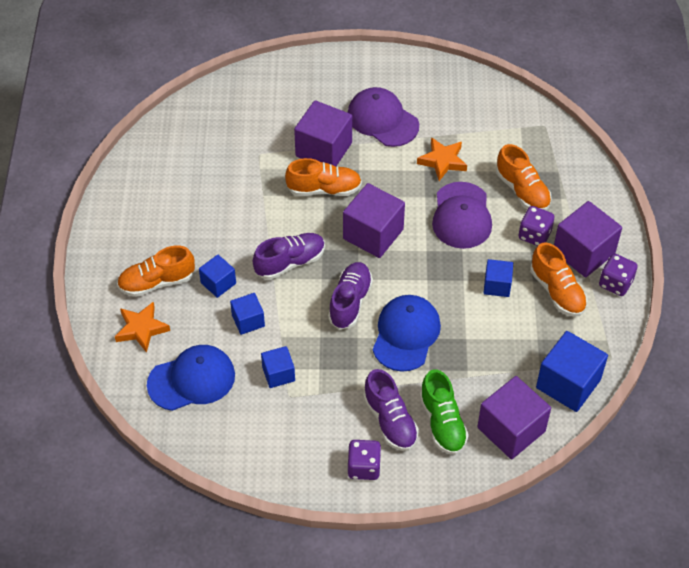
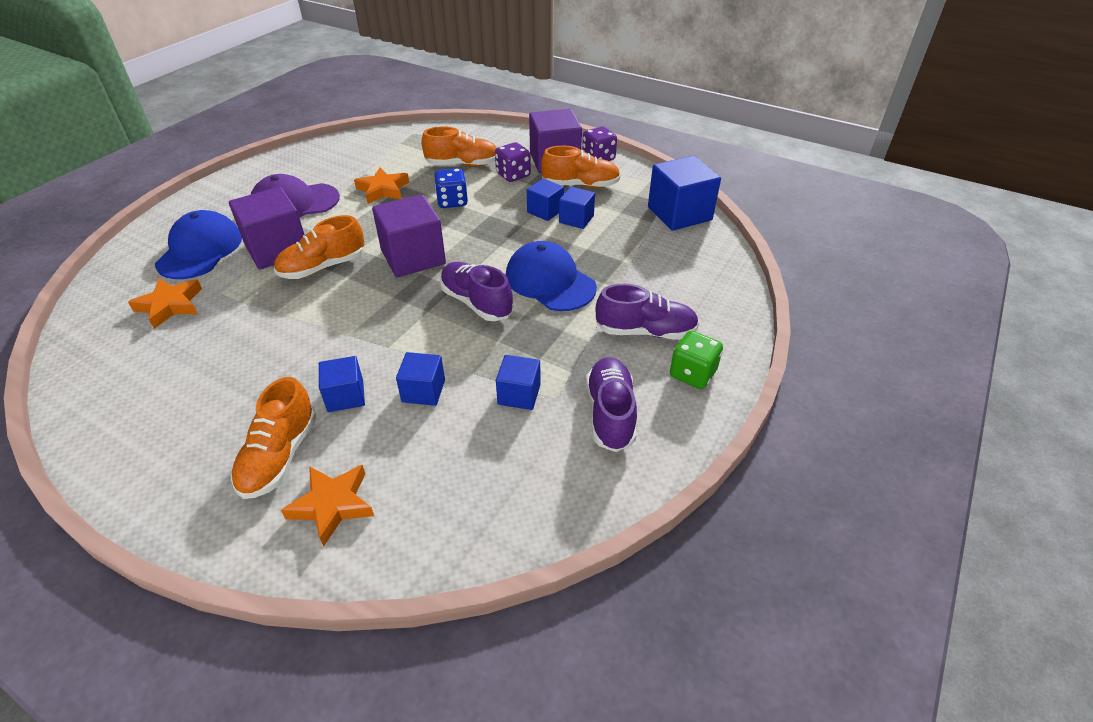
camera: 60 degrees left, 10 degrees down
(192, 380) = (459, 482): blue cap -> blue cap (200, 250)
(231, 137) = (170, 305): none -> orange star
(290, 262) = (383, 326): purple shoe -> purple shoe (610, 413)
(324, 189) = (323, 267): orange shoe -> orange shoe turned 150 degrees counterclockwise
(364, 467) = (692, 374): purple dice -> green dice
(442, 422) = (672, 298): green shoe -> none
(461, 216) = (452, 201): purple cap -> blue dice
(501, 312) = (576, 219): none -> blue cube
(511, 429) = (707, 260): purple cube -> none

